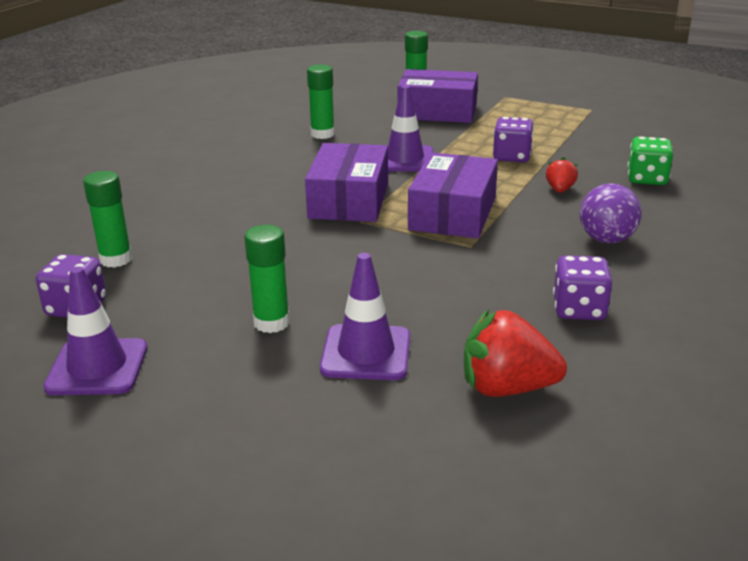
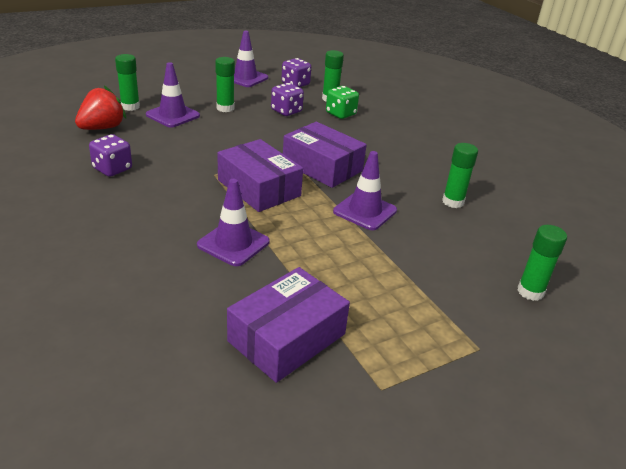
camera: 120 degrees right, 5 degrees up
(397, 412) = (130, 107): none -> green glue stick
(437, 111) = (464, 278): purple box -> purple box (287, 337)
(511, 157) = (316, 258): purple dice -> purple dice (286, 111)
(560, 190) = (233, 243): red strawberry -> purple traffic cone
(606, 240) = (149, 217): purple ball -> none
(647, 179) = (191, 296): green dice -> green dice (340, 114)

